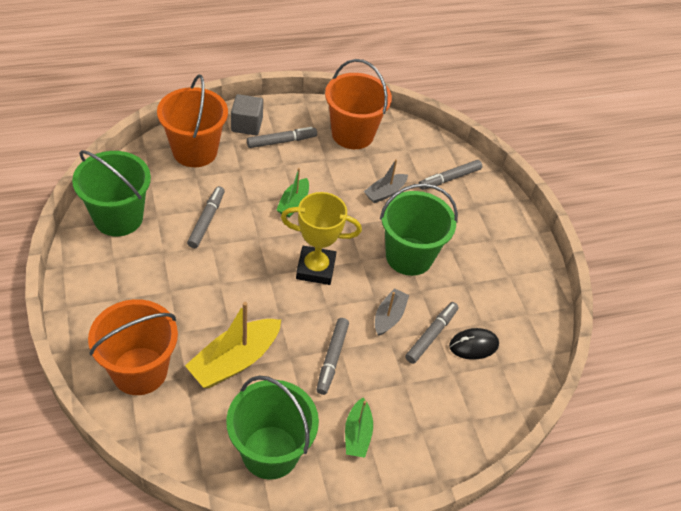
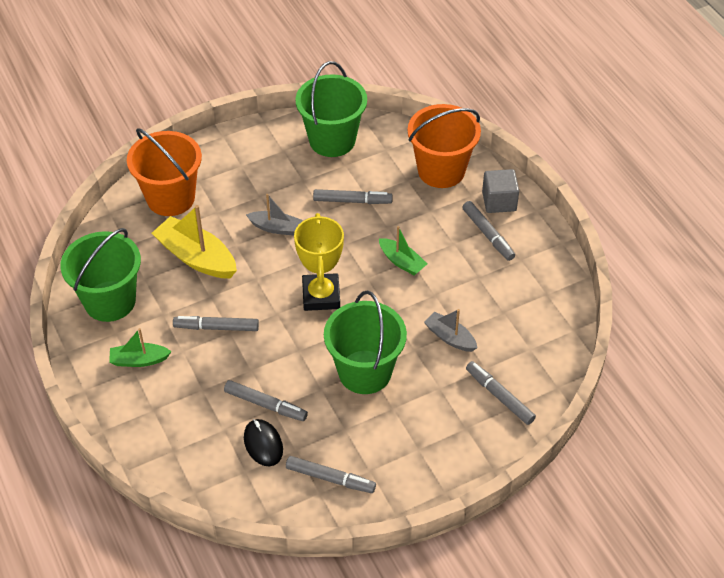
camera: 85 degrees right, 0 degrees up
(293, 203) = (402, 262): green boat -> green boat turned 150 degrees counterclockwise
(352, 134) = (530, 294): orange bucket -> none
(389, 316) = (279, 365): grey boat -> grey boat (275, 228)
(514, 304) = (330, 478): none -> grey marker

